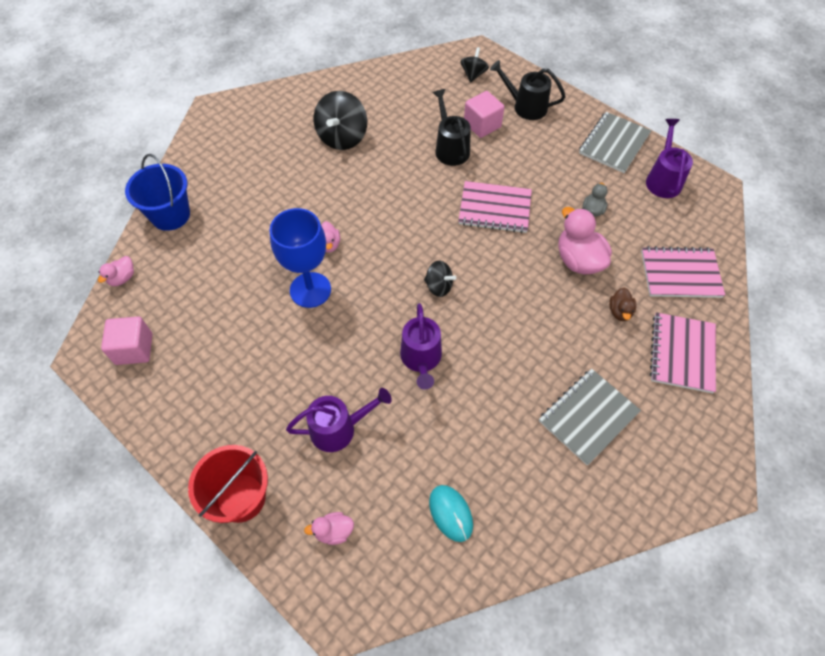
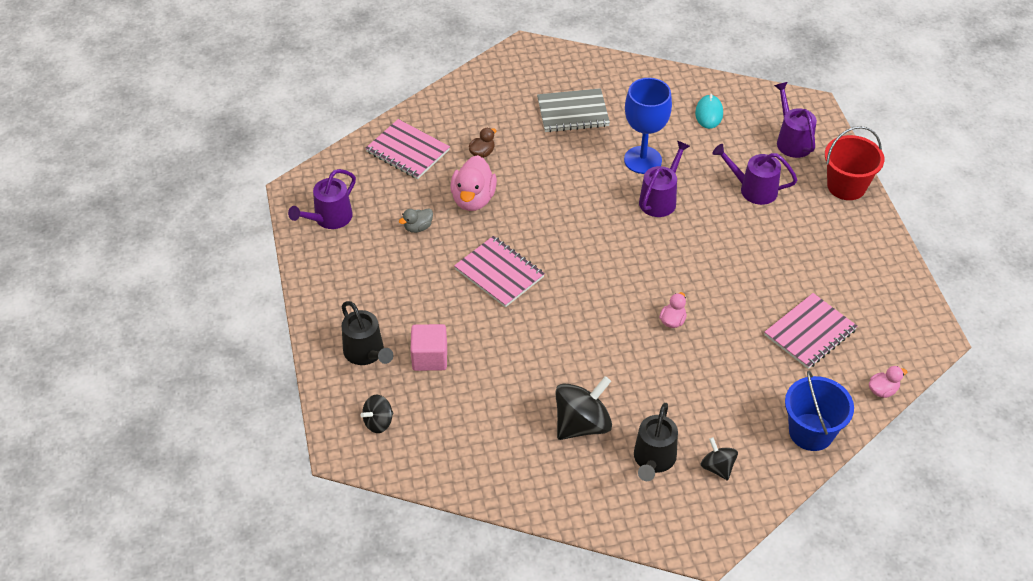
camera: 145 degrees left, 10 degrees down
(134, 349) = (892, 322): pink cube -> none
(310, 290) = (714, 291): blue goblet -> blue goblet (642, 160)
(333, 531) = (792, 141): pink duck -> purple watering can
(438, 286) = (604, 239): black spinning top -> black spinning top (717, 467)
(450, 148) = (484, 350): black watering can -> black watering can (653, 459)
(614, 144) = (330, 270): grey notebook -> none
(682, 353) = (469, 110): pink notebook -> pink notebook (810, 332)

